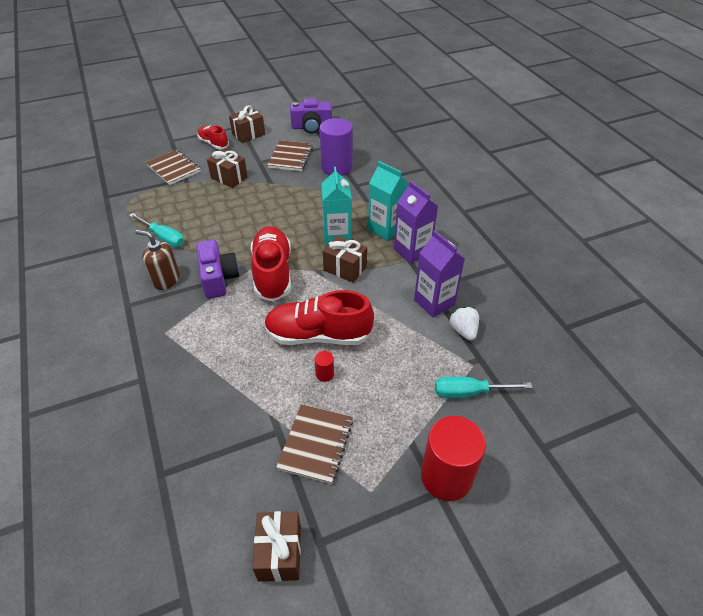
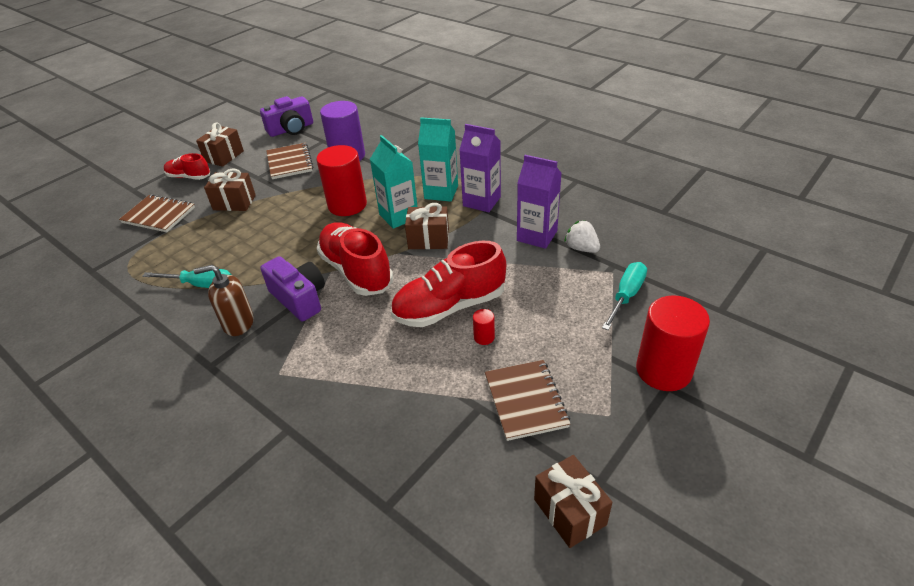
camera: 25 degrees left, 5 degrees down
(306, 212) = (347, 205): none -> red cylinder
(468, 392) = (626, 295): turquoise screwdriver -> turquoise screwdriver turned 150 degrees clockwise

